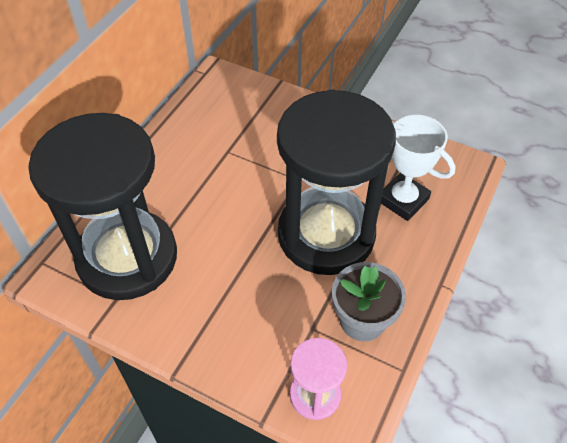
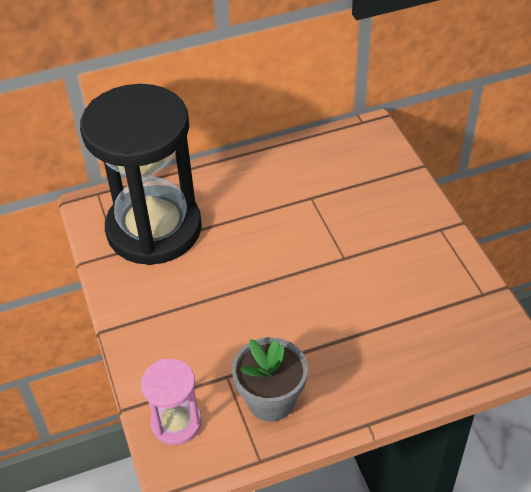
camera: 45 degrees right, 5 degrees down
(326, 234) = (317, 316): black hourglass -> none
(403, 200) = (416, 335): white trophy -> none

